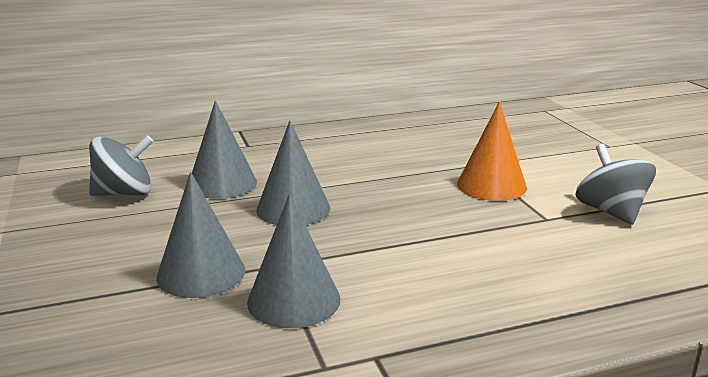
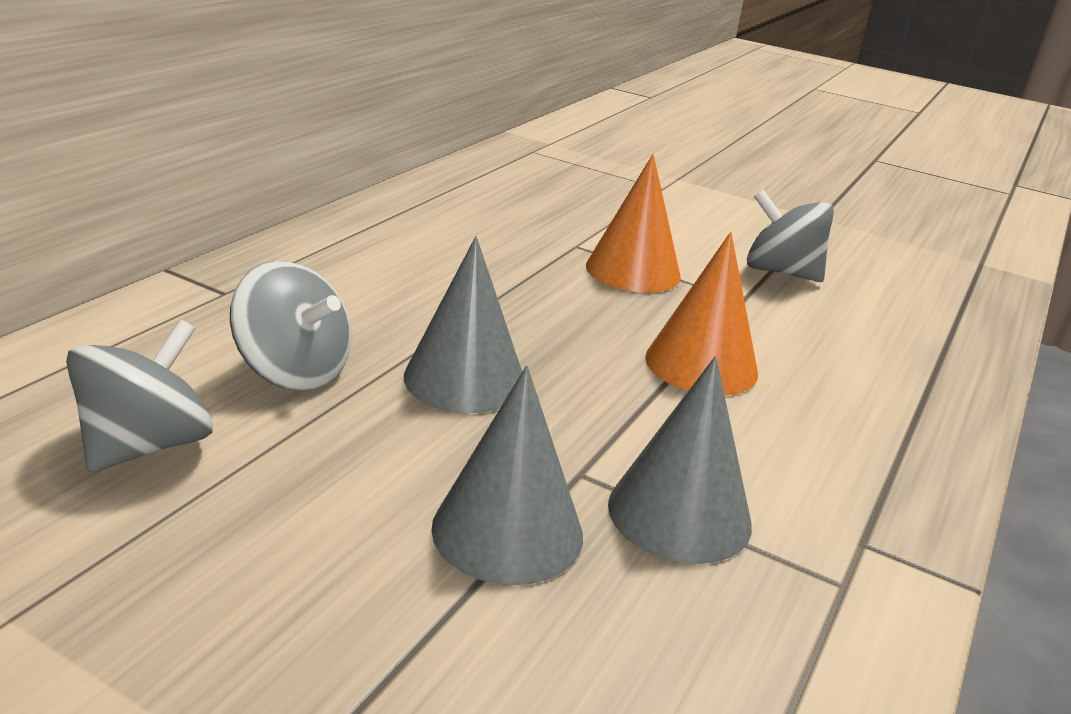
camera: 45 degrees left, 5 degrees up
(222, 183) = (293, 371): grey cone -> grey spinning top
(443, 242) = (701, 365): none -> orange cone

